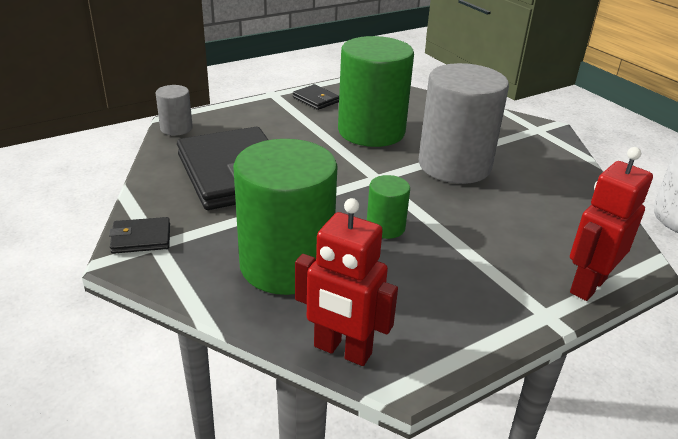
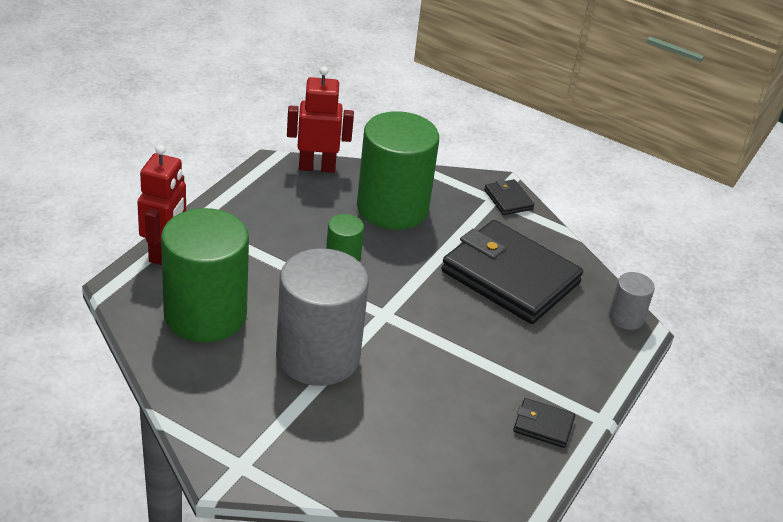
camera: 150 degrees right, 5 degrees up
(141, 238) = (508, 200): black wallet -> black wallet turned 75 degrees counterclockwise
(371, 131) = (435, 384): green cylinder -> green cylinder (205, 315)

